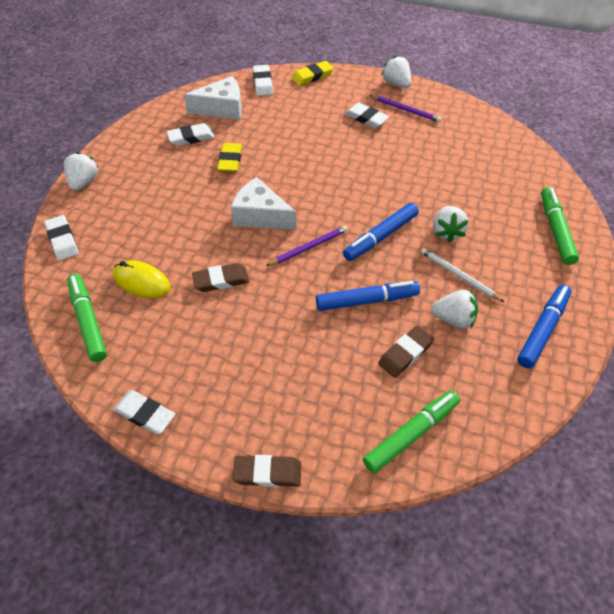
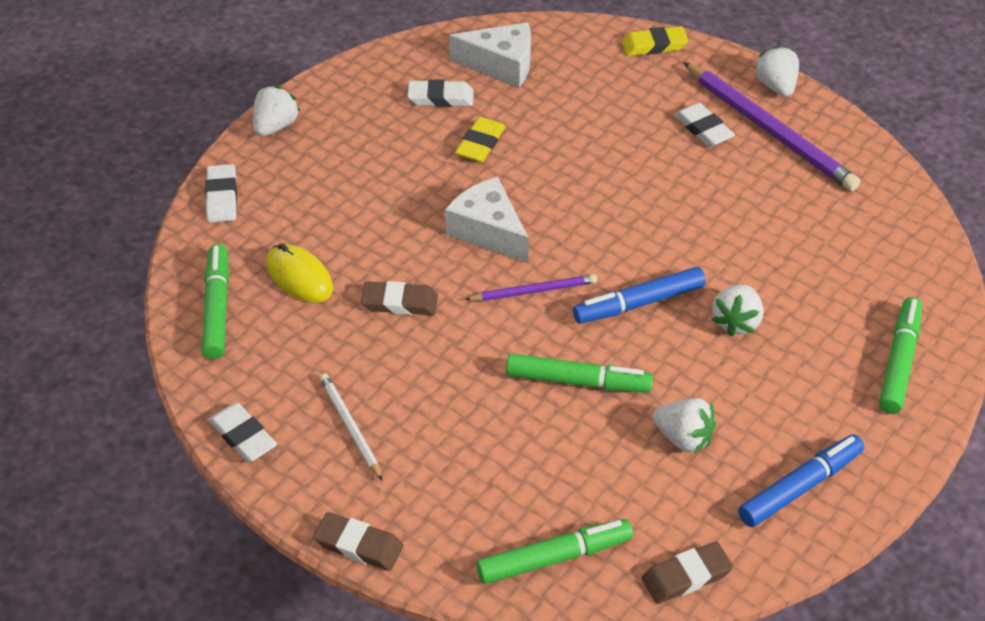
camera: 20 degrees right, 5 degrees down
(262, 83) = (576, 39): white eraser -> none
(367, 300) = (578, 381): blue marker -> green marker
(405, 110) = (769, 130): purple pencil -> purple pencil, size x1.94
(405, 353) = (596, 461): brown eraser -> brown eraser (686, 576)
(458, 276) = (721, 384): white pencil -> white pencil (350, 427)

